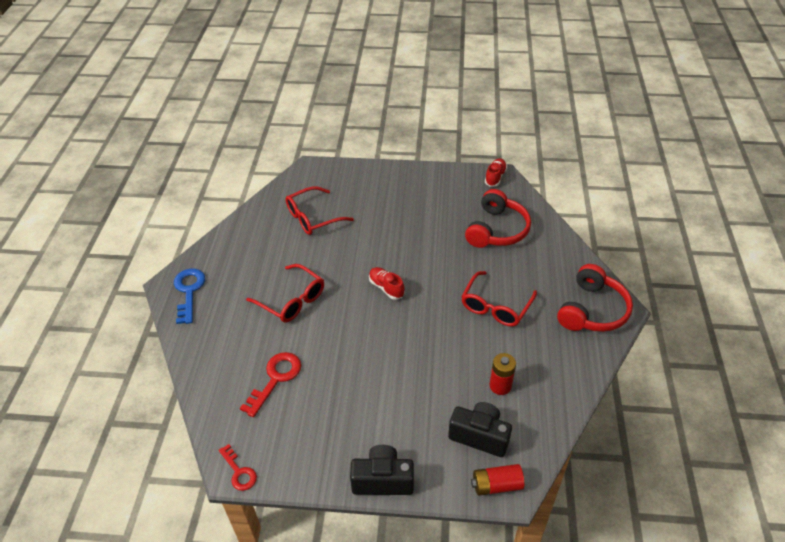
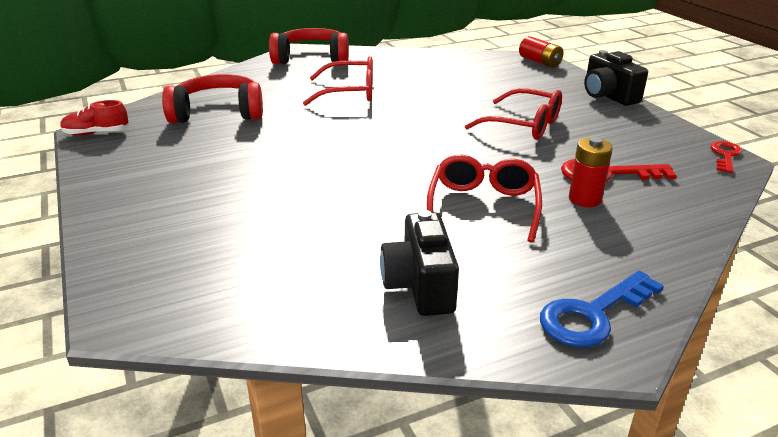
camera: 120 degrees left, 15 degrees down
(313, 217) = (287, 253): red glasses -> red glasses (524, 125)
(386, 288) = (385, 150): red shoe -> none
(479, 436) = (508, 73): black camera -> black camera (420, 286)
(500, 386) = (446, 75): red battery -> red battery (585, 199)

